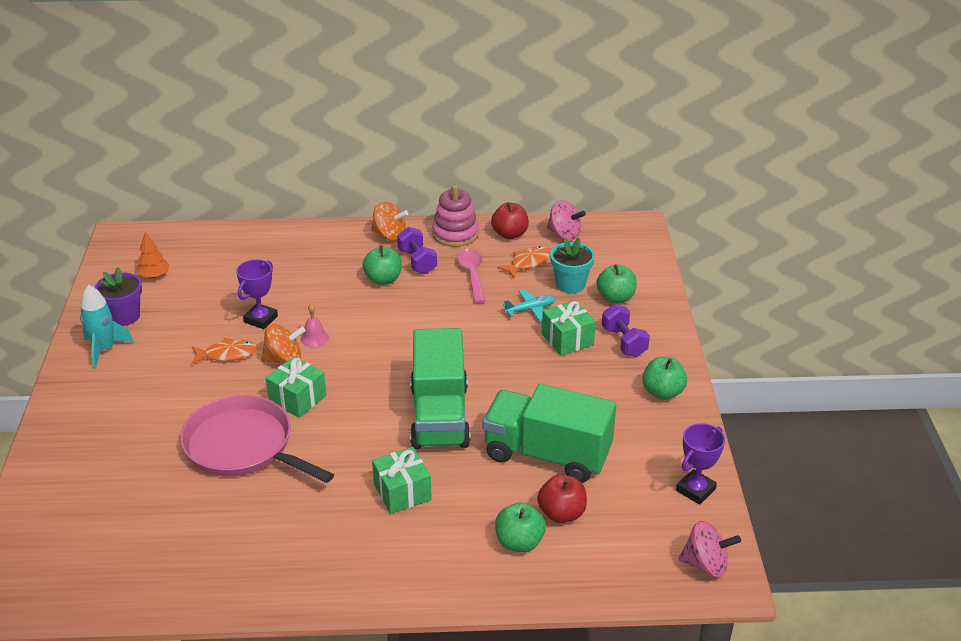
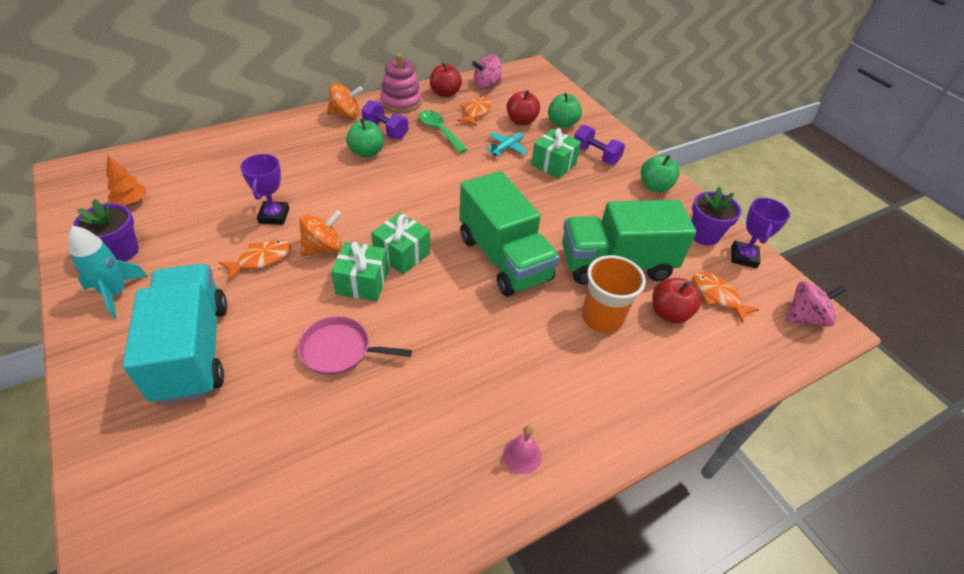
camera: 30 degrees left, 10 degrees up
(135, 410) = (192, 350): none -> turquoise truck
(243, 446) = (339, 350): pink pan -> pink pan, size x0.58
(314, 338) = (339, 220): pink bell -> pink bell (522, 455)
(402, 492) = (526, 342): green gift -> green gift (402, 254)
(472, 275) = (439, 131): pink spoon -> green spoon
(491, 495) = (602, 317): none -> orange cup
(519, 542) = (659, 353): green apple -> none
(564, 234) = (486, 85): pink spinning top -> pink spinning top turned 150 degrees clockwise
(570, 284) = (521, 121): turquoise flower pot -> red apple
(628, 515) = (717, 296): none -> orange fish
(671, 456) = (704, 235): none -> purple flower pot

